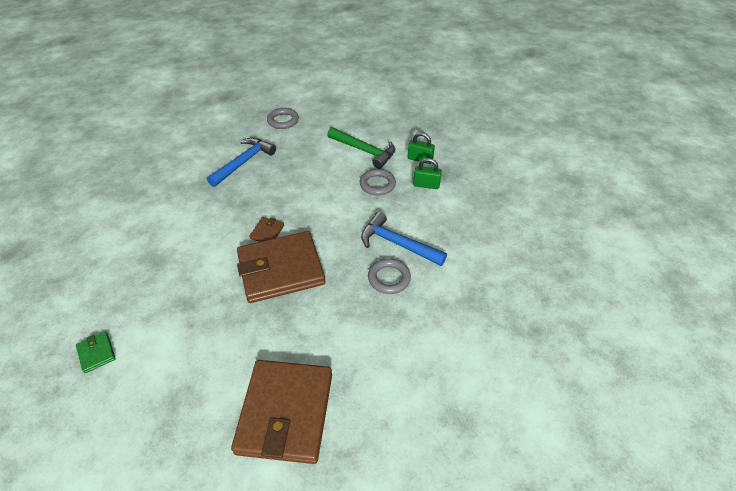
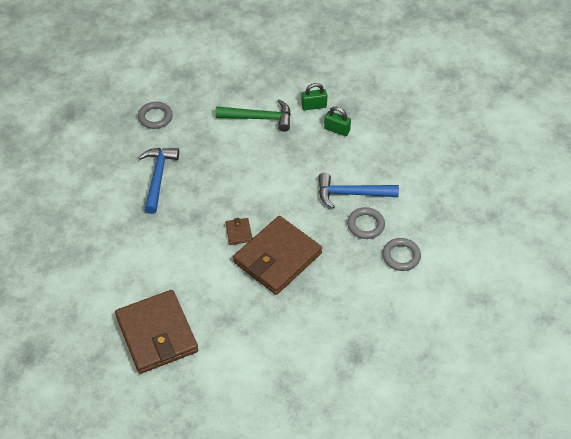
camera: 30 degrees left, 5 degrees up
(96, 353) = (193, 387): green wallet -> none
(285, 412) = (366, 352): brown wallet -> brown wallet (157, 334)
(377, 184) = (296, 147): grey ring -> grey ring (401, 256)
(426, 185) = (337, 130): green padlock -> green padlock turned 45 degrees clockwise

